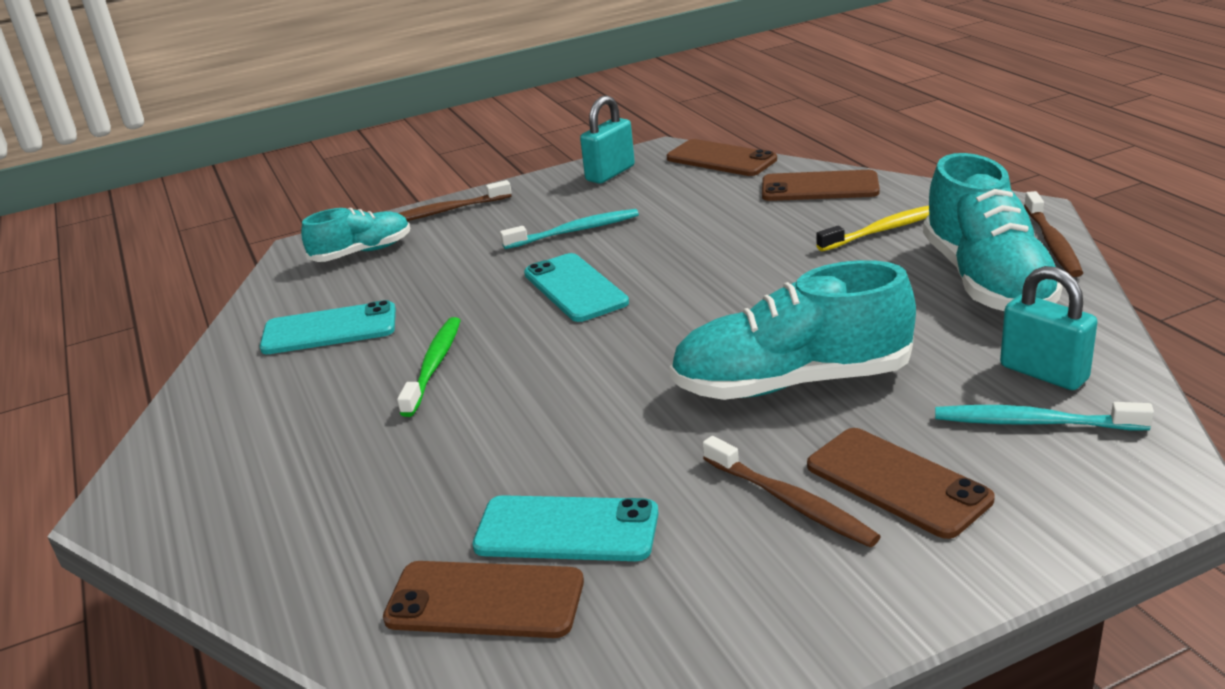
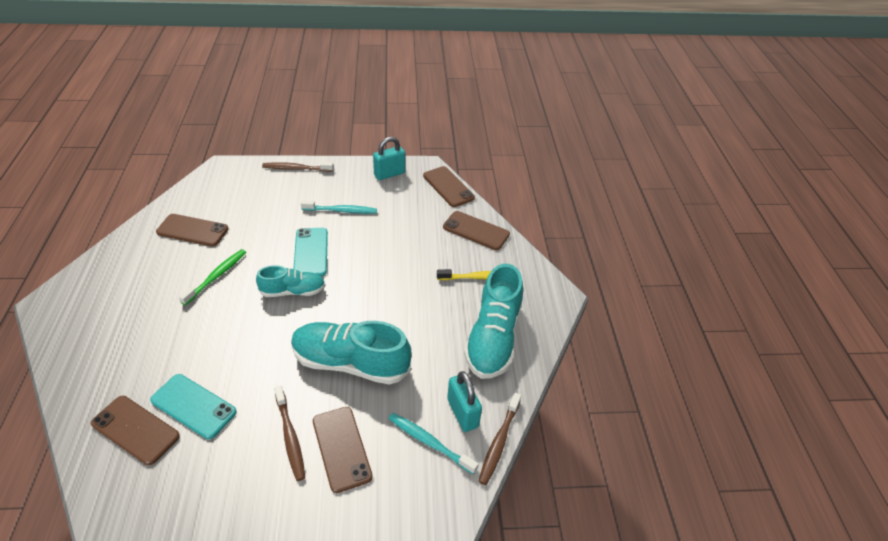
camera: 15 degrees right, 15 degrees up
(329, 329) = (192, 230): turquoise phone -> brown phone
(362, 252) = (241, 182): turquoise shoe -> turquoise shoe (293, 291)
(1052, 243) = (548, 326): brown toothbrush -> brown toothbrush (499, 442)

